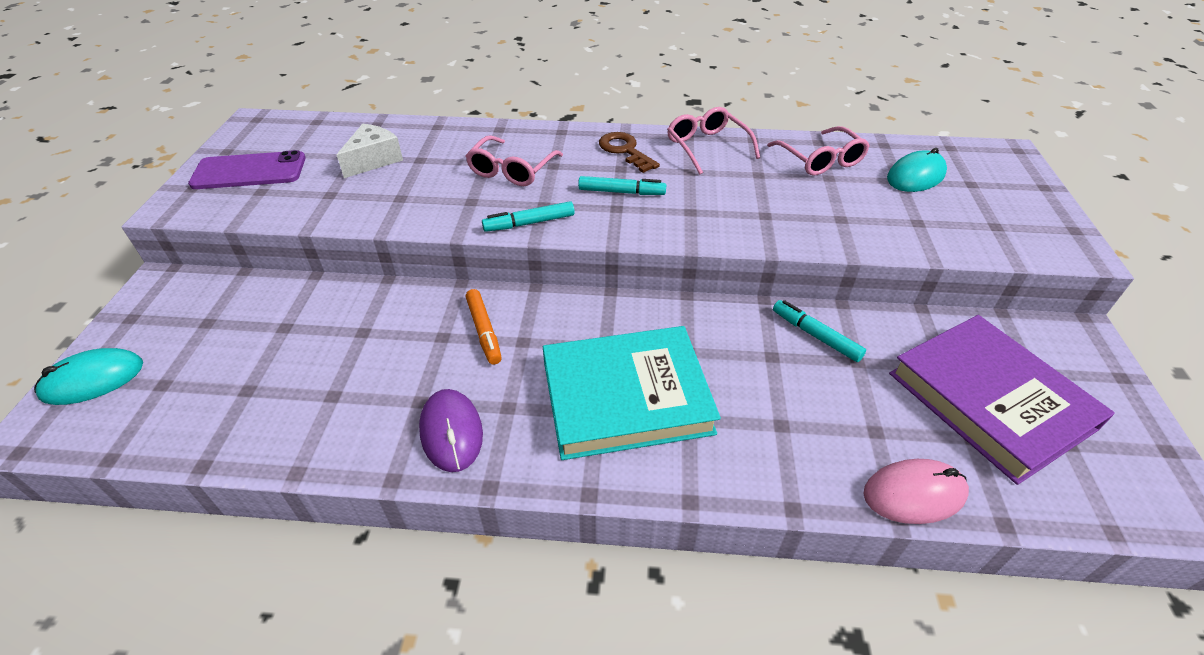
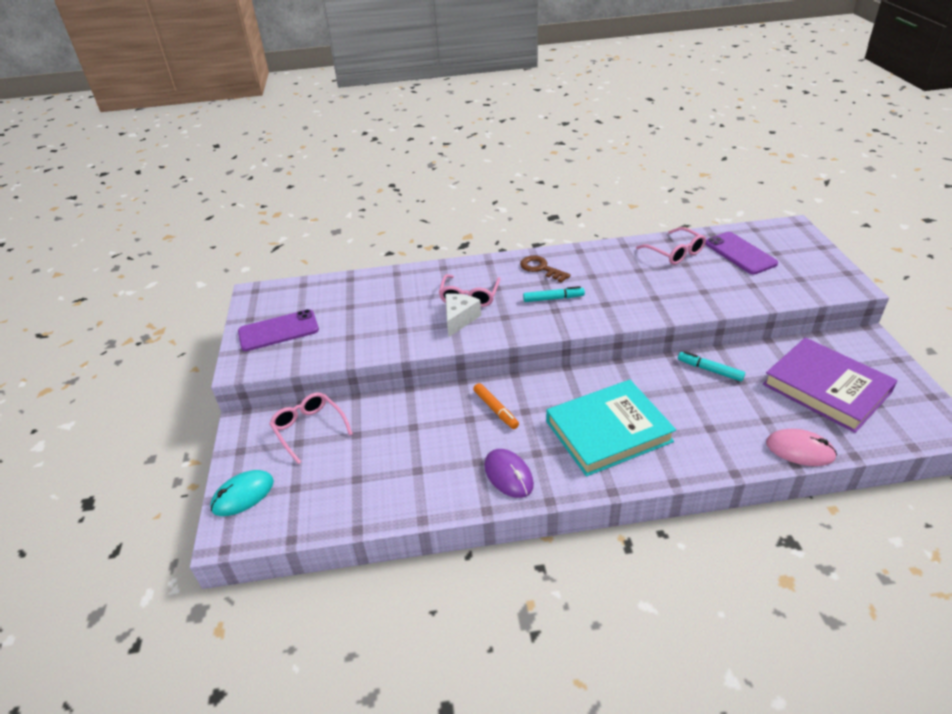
camera: 10 degrees left, 5 degrees down
(374, 160) = (366, 306): white cheese -> white cheese (459, 319)
(529, 223) = (502, 331): turquoise marker -> none
(707, 147) = (595, 256): pink glasses -> pink glasses (309, 429)
(914, 493) = (800, 450): pink mouse -> pink mouse turned 45 degrees clockwise
(915, 176) = (740, 253): turquoise mouse -> purple phone

